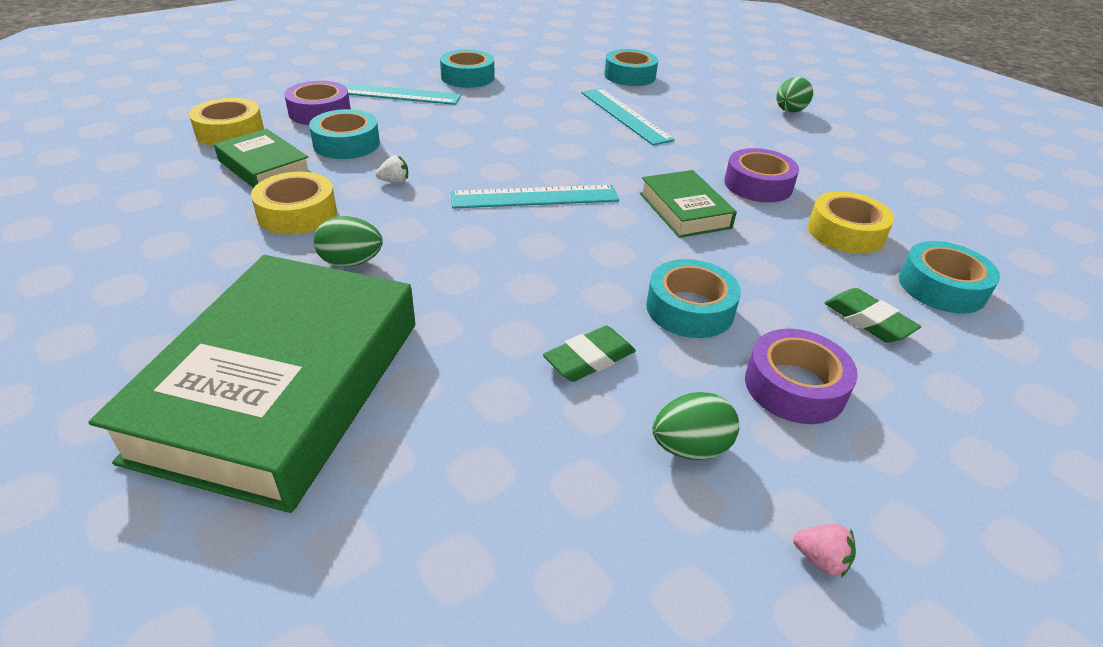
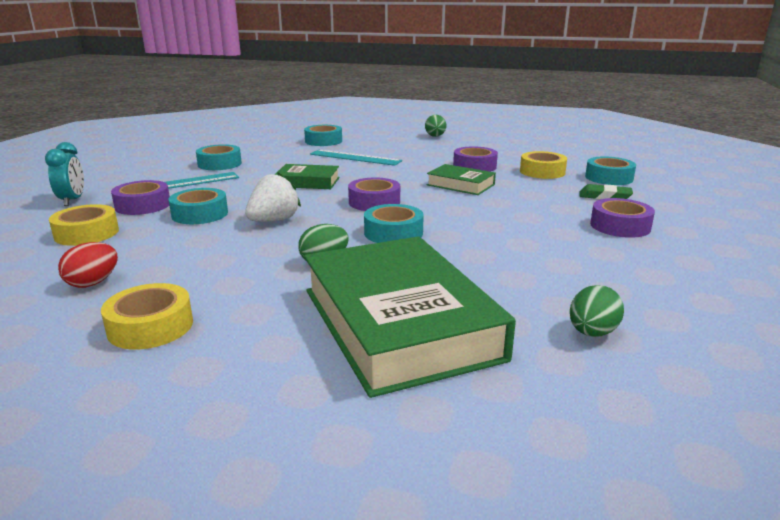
camera: 35 degrees left, 15 degrees down
(150, 196) = (93, 283): none -> red egg
(264, 167) = (160, 241): green book -> green book (308, 182)
(278, 85) = (72, 201): none -> turquoise clock
(297, 213) = (237, 254): yellow tape -> yellow tape (150, 326)
(394, 181) = (274, 220): white strawberry -> white strawberry, size x2.18
(535, 197) = (374, 202): turquoise ruler -> purple tape
(589, 359) = (527, 249): green eraser -> none
(689, 309) = (533, 217): turquoise tape -> turquoise tape (393, 233)
(690, 448) = (623, 260): green egg -> green egg (592, 333)
(820, 559) = (723, 270): pink strawberry -> none

